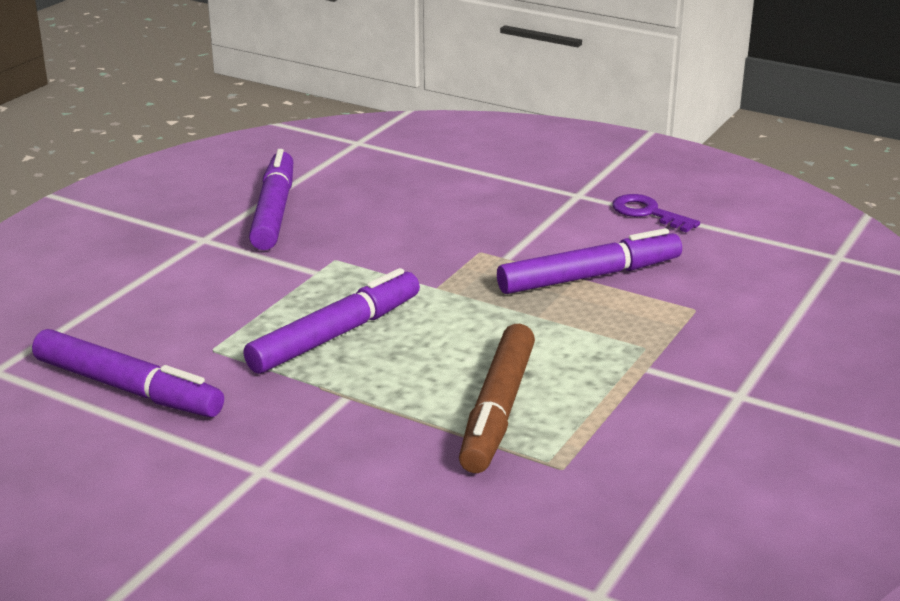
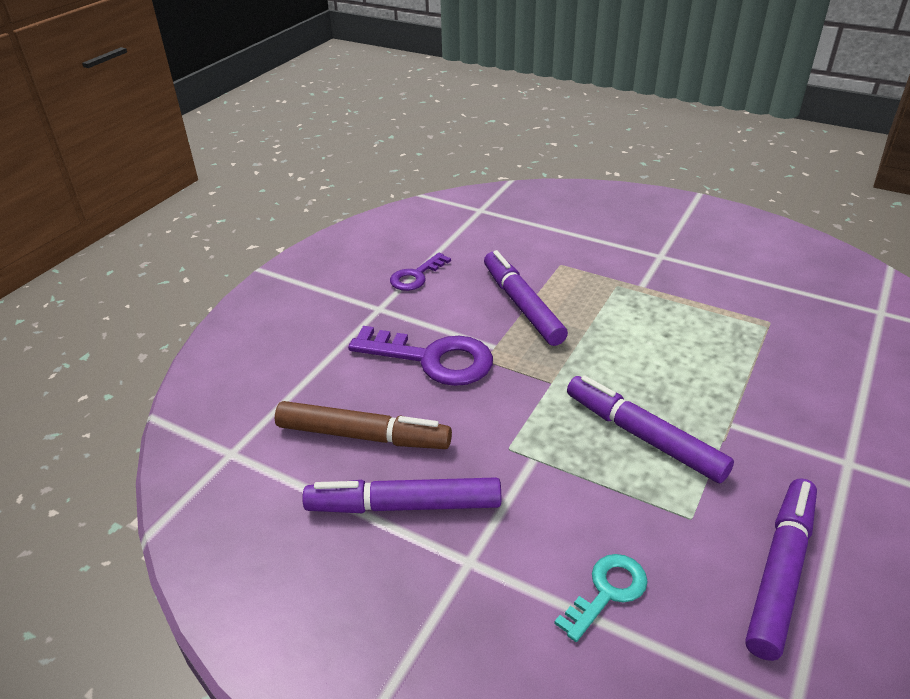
camera: 90 degrees left, 10 degrees up
(145, 296) = (607, 592): none -> turquoise key
(481, 223) = (433, 359): none -> purple key
(497, 410) = (718, 347): brown marker -> brown marker (363, 436)

